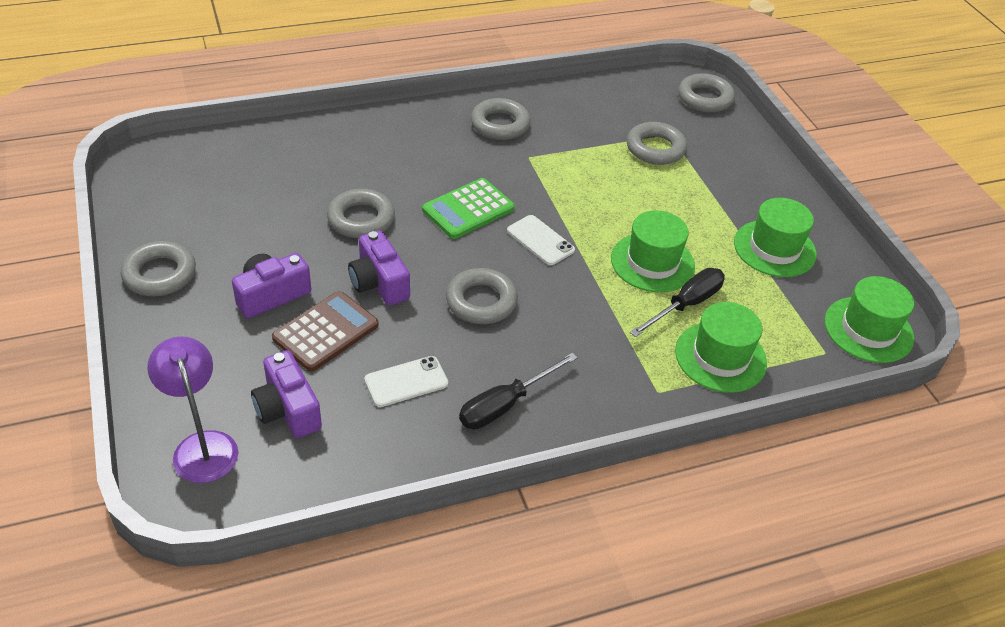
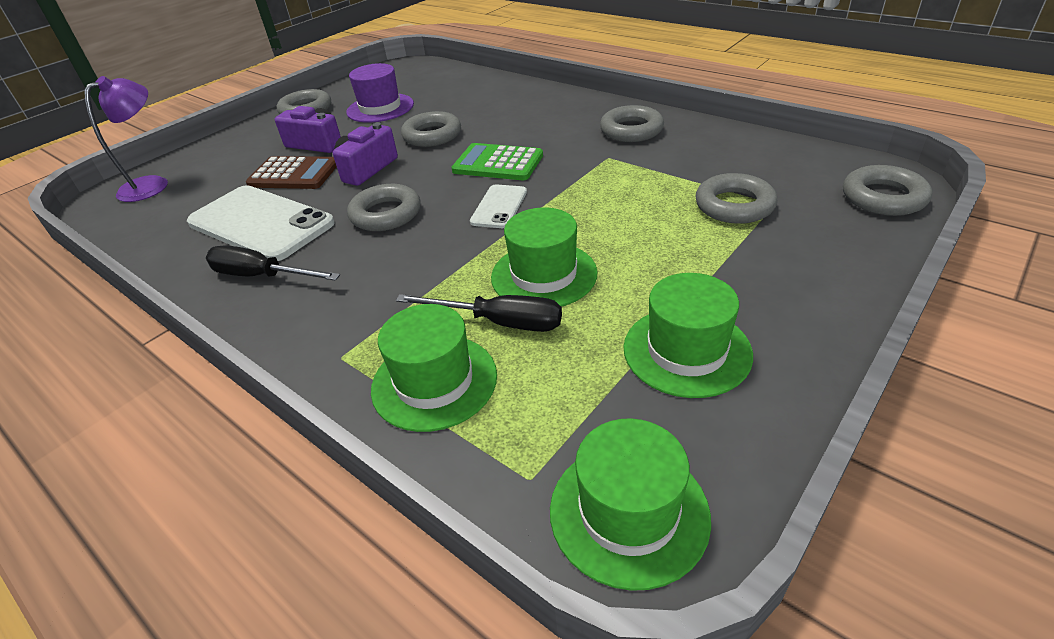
camera: 65 degrees right, 5 degrees down
(242, 224) = (380, 108): none -> purple hat
(288, 409) = (203, 195): purple camera -> none
(406, 382) = (260, 223): white phone -> white phone, size x2.02

